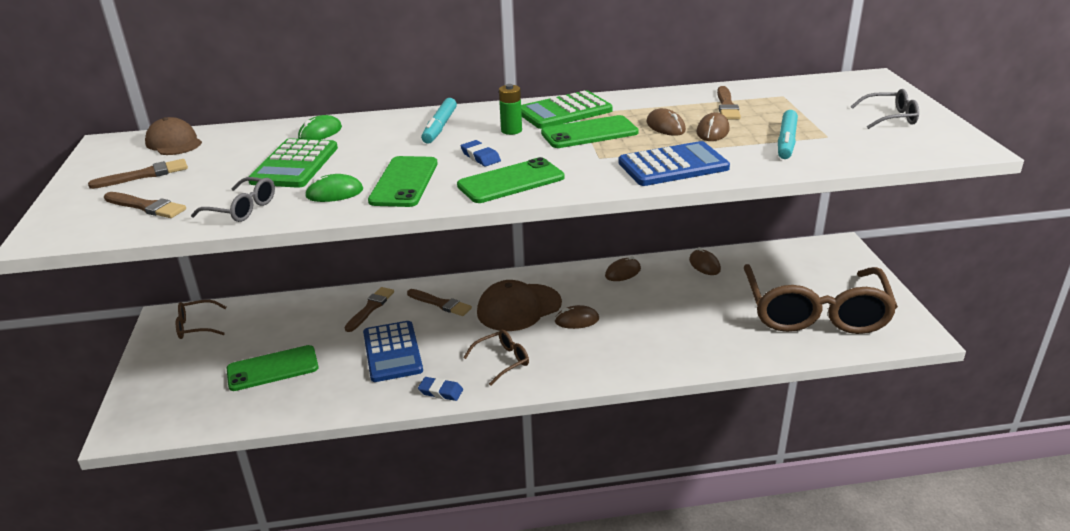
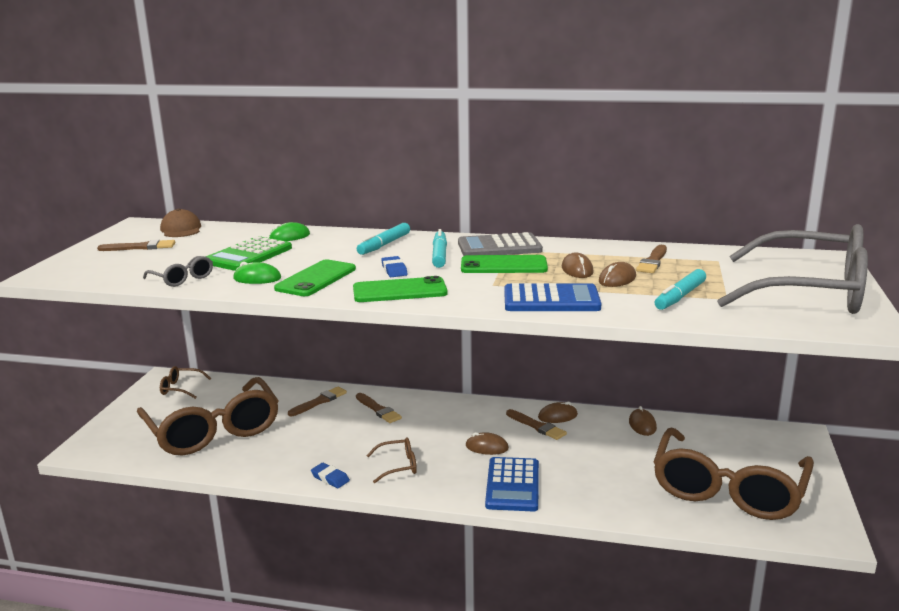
camera: 20 degrees right, 10 degrees down
(146, 207) = (121, 267): brown brush -> brown brush (537, 426)
(272, 368) = (213, 431): green phone -> brown glasses
(392, 352) = (313, 439): blue calculator -> blue calculator (512, 485)
(511, 130) = (439, 255): green battery -> turquoise marker
(519, 308) = (442, 426): brown cap -> none
(564, 111) = (499, 247): green calculator -> grey calculator
(890, 117) = (810, 292): grey glasses -> grey glasses, size x2.50

